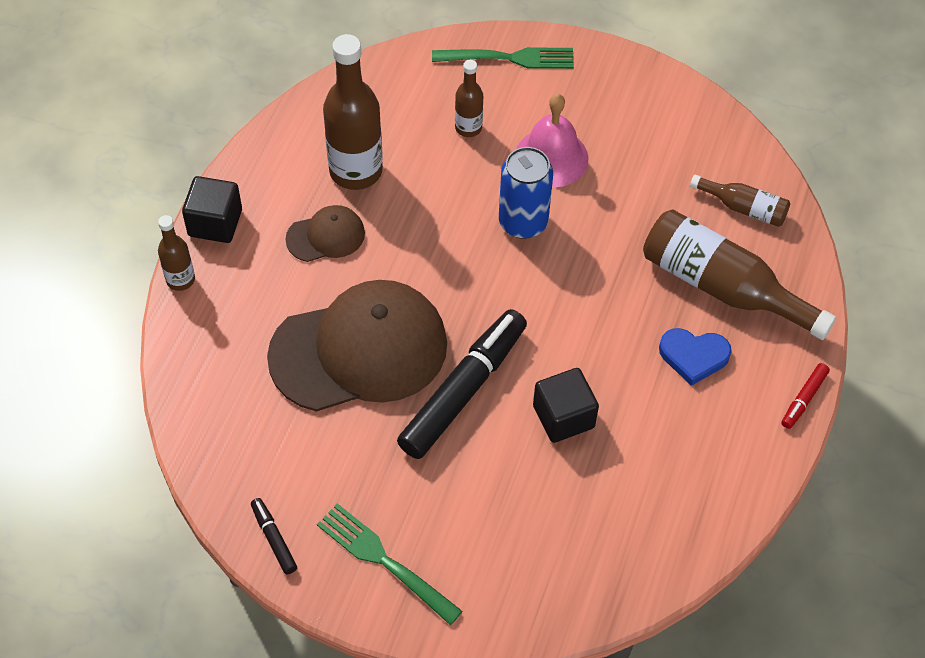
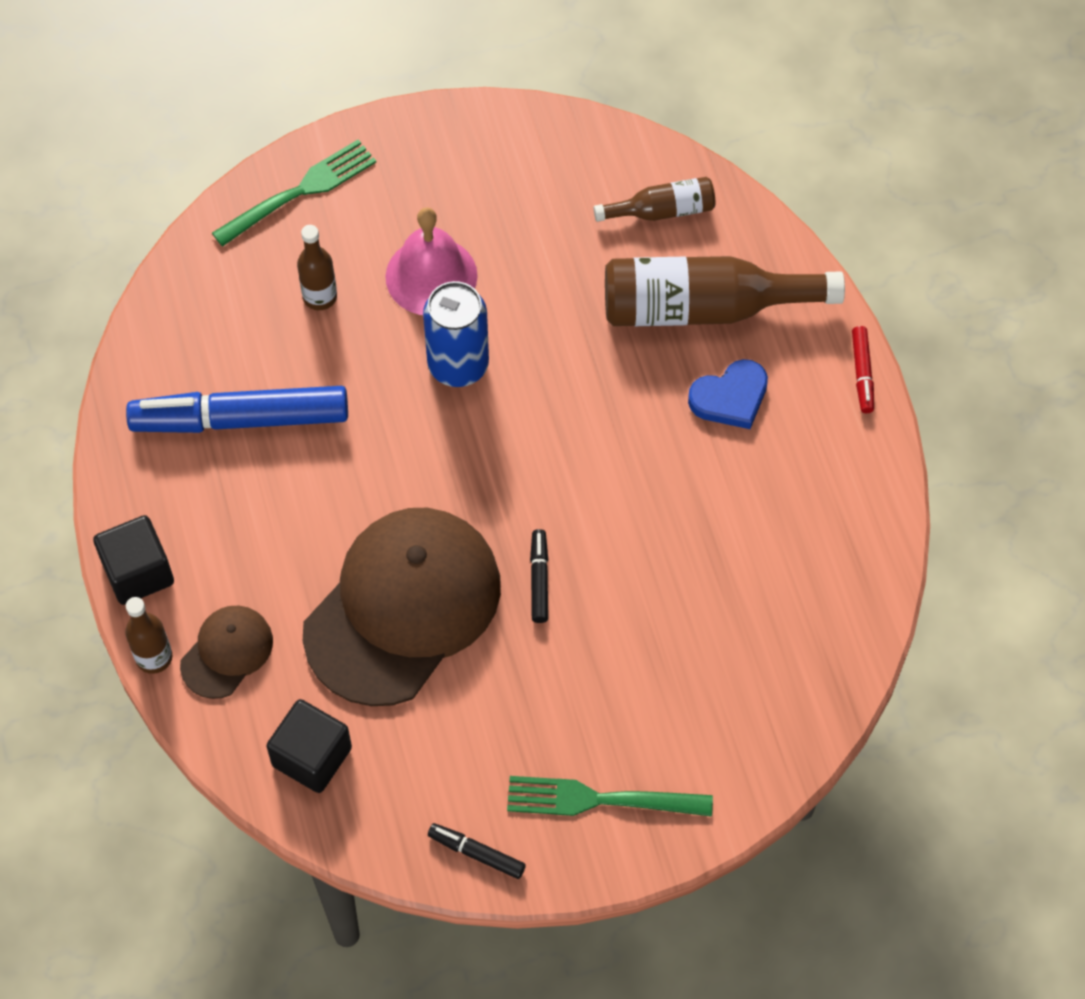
camera: 35 degrees left, 5 degrees up
(326, 236) = (268, 510): brown cap -> brown cap (227, 652)
(356, 171) = (240, 419): brown bottle -> blue marker
(463, 390) = (539, 579): black marker -> black marker, size x0.43
(563, 417) = (655, 541): black cube -> black cube (312, 757)

